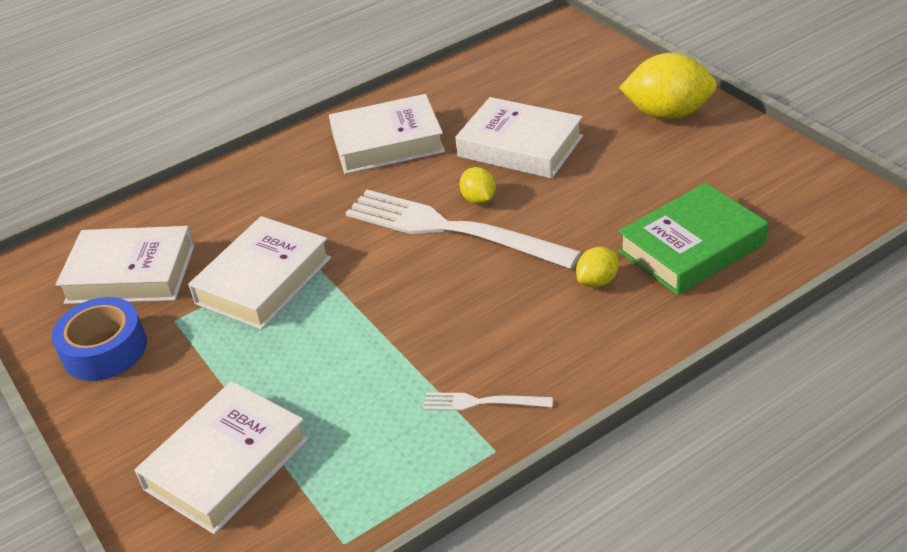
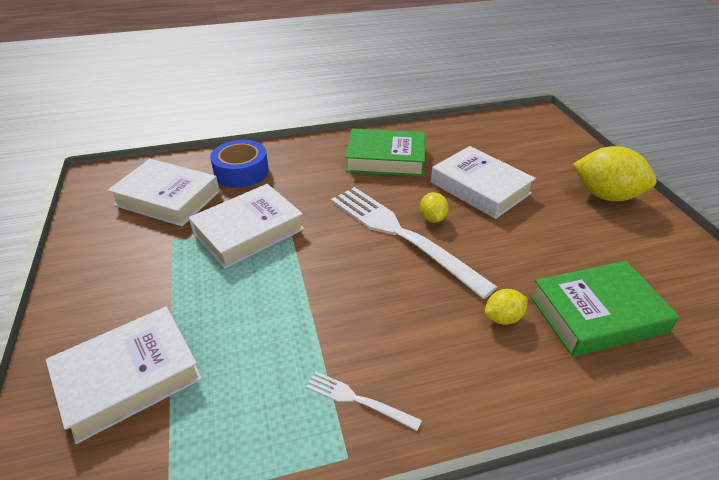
camera: 15 degrees right, 0 degrees up
(105, 350) = (114, 247): blue tape -> blue tape (241, 172)
(387, 143) = (385, 159): white book -> green book

